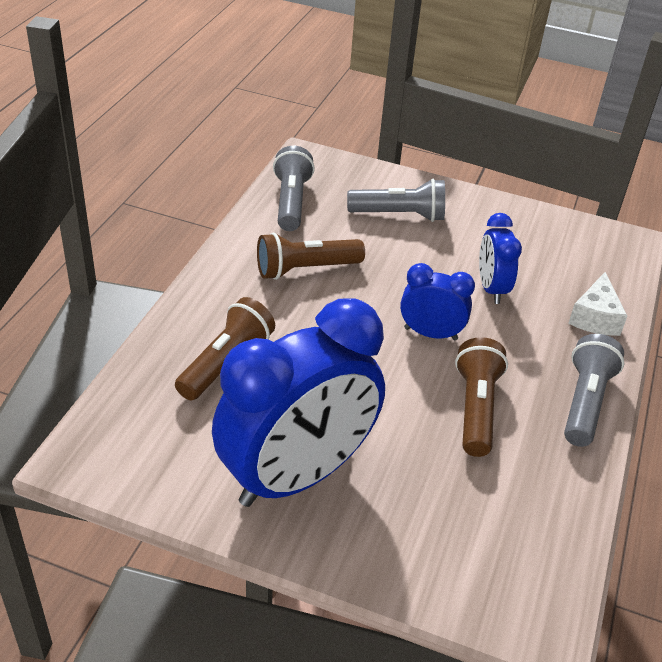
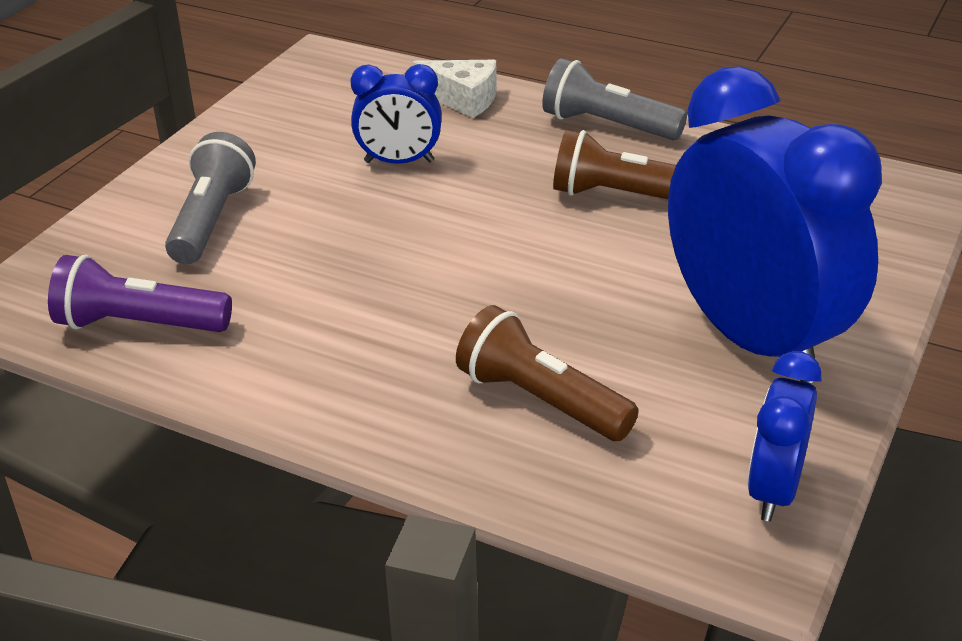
camera: 80 degrees left, 5 degrees down
(291, 202) = (139, 325): grey flashlight -> purple flashlight
(305, 269) = (328, 316): brown flashlight -> none
(430, 333) = (485, 216): blue clock -> blue clock (773, 490)

